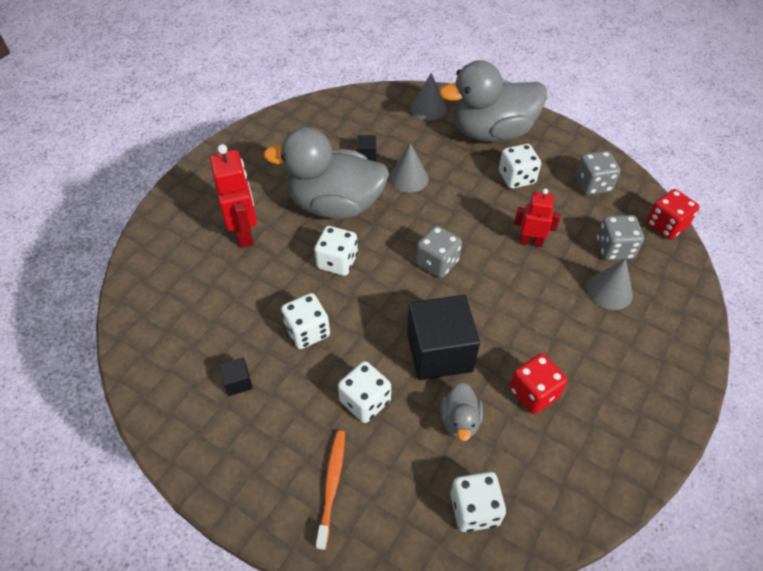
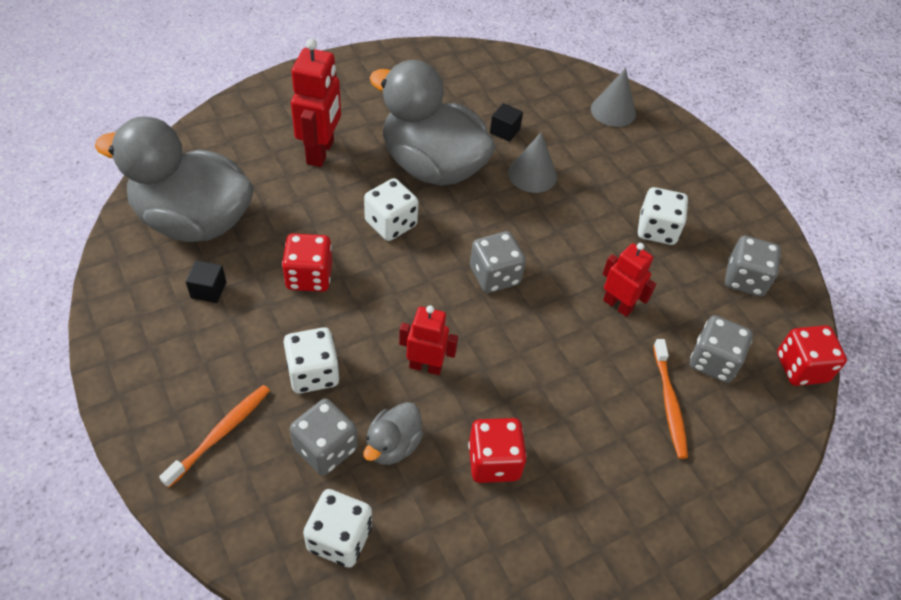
camera: 25 degrees right, 0 degrees up
(307, 331) = (309, 276): white dice -> red dice
(416, 451) = (325, 448): none -> grey dice
(439, 352) = (425, 366): black cube -> red robot
(491, 132) = (666, 168): grey duck -> grey duck (194, 221)
(609, 291) = (669, 403): grey cone -> orange toothbrush

